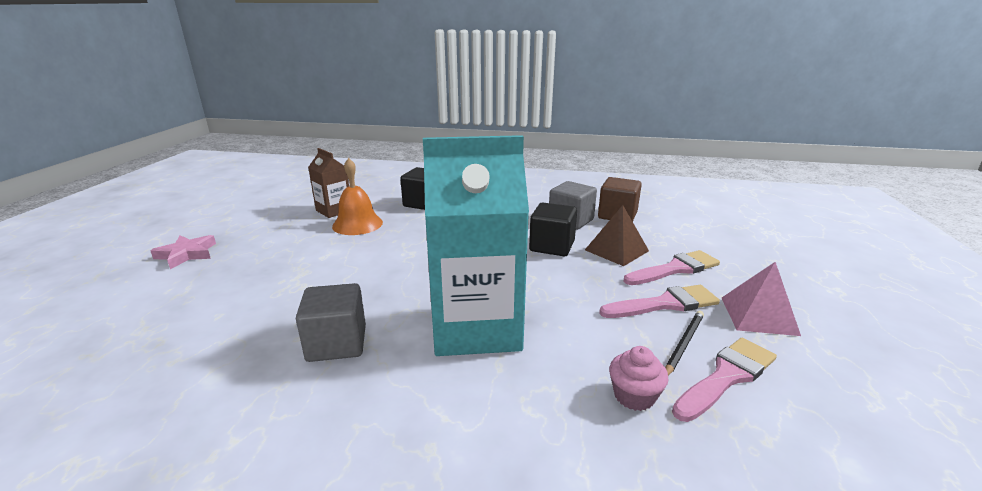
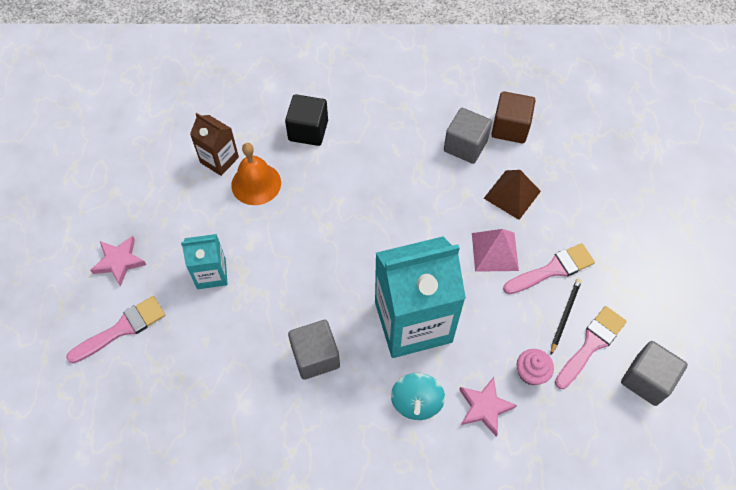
camera: 10 degrees left, 35 degrees up
(269, 270) = (211, 274): none -> turquoise carton
(451, 407) = (416, 402): none -> turquoise spinning top
(552, 246) = (453, 196): black cube -> none
(555, 427) = (484, 407): none -> pink star
(675, 269) = (562, 217): pink brush -> pink brush (122, 328)
(758, 315) = (622, 273): pink pyramid -> pink pyramid (494, 251)
(829, 429) = (646, 380): none -> grey cube

